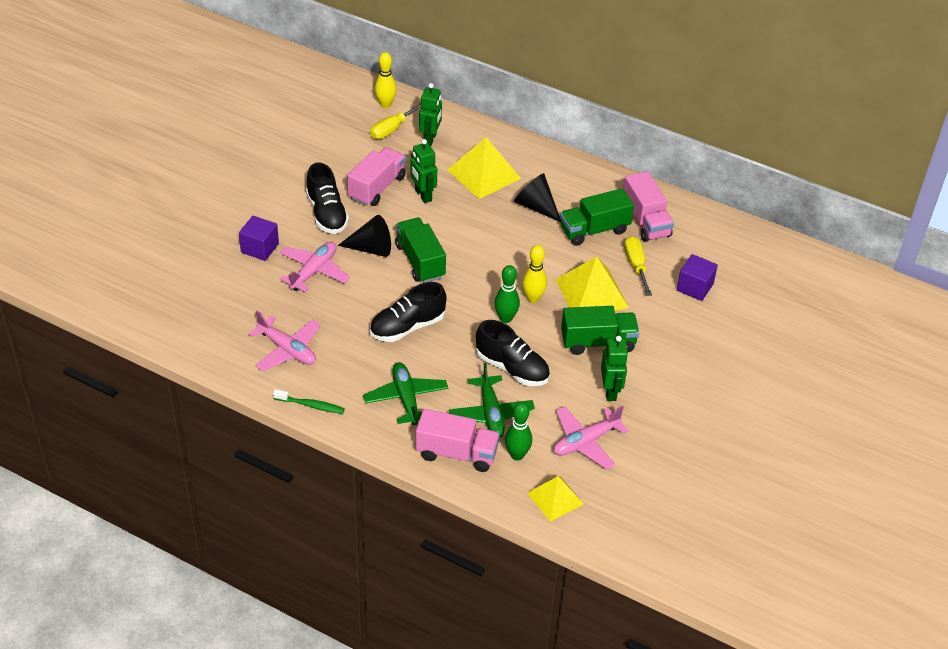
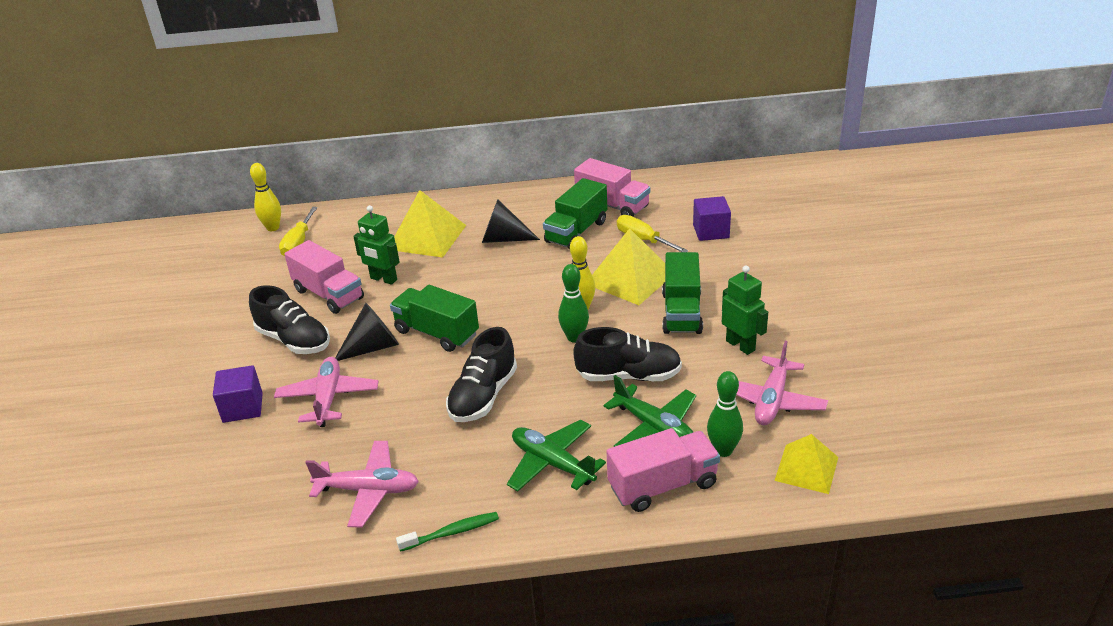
camera: 30 degrees left, 10 degrees down
(377, 188) = (328, 294): pink truck -> pink truck turned 135 degrees clockwise
(430, 139) = (346, 234): green robot -> none
(598, 342) = (681, 313): green truck -> green truck turned 135 degrees clockwise

